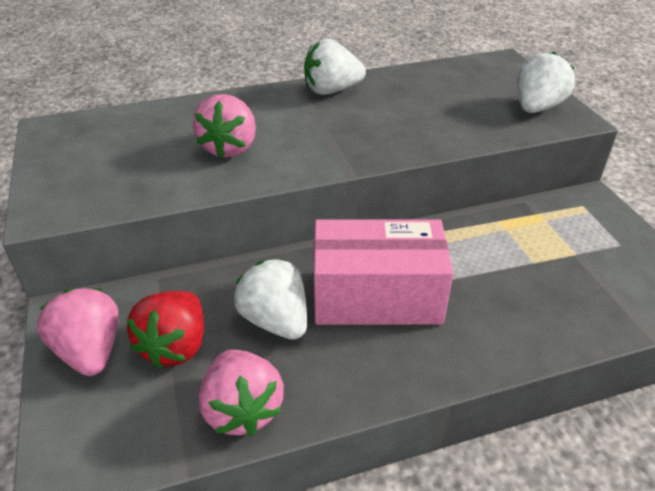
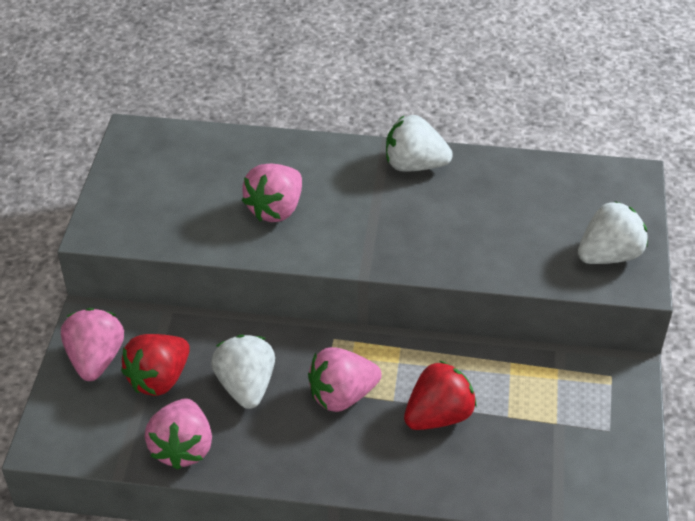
camera: 25 degrees right, 5 degrees up
(376, 296) = (342, 396): pink box -> pink strawberry
(476, 282) = (438, 416): none -> red strawberry

